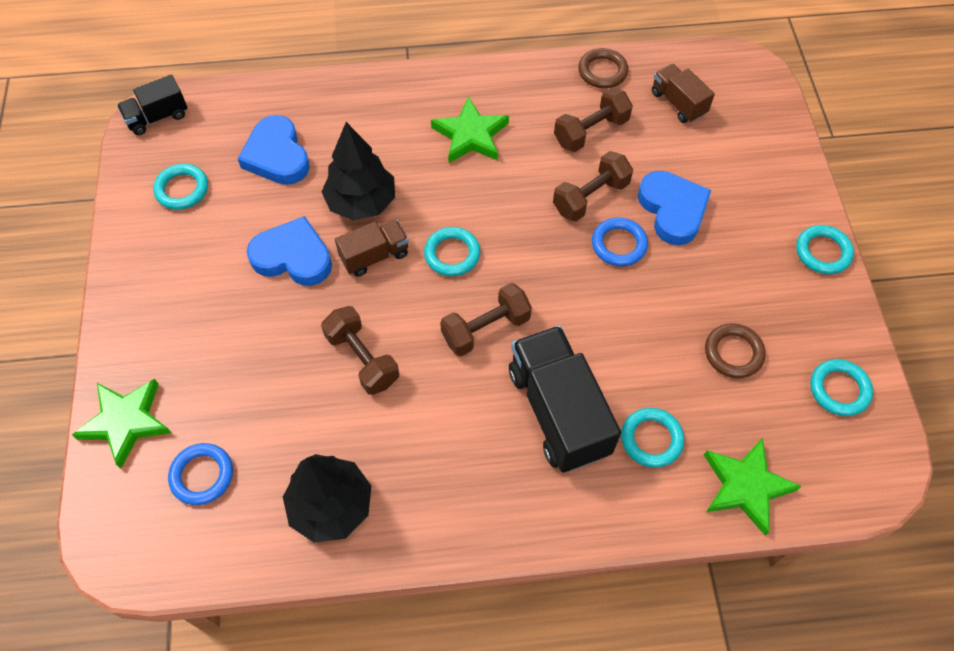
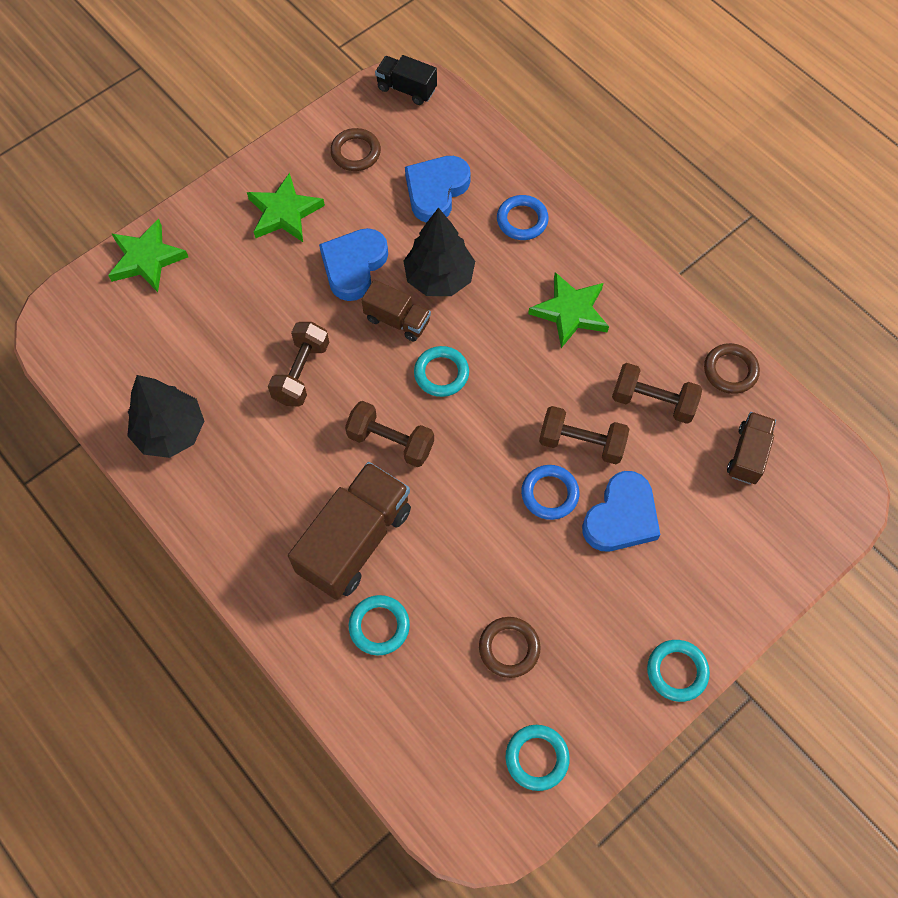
camera: 55 degrees right, 5 degrees up
(182, 189) = (355, 152): turquoise ring -> brown ring
(202, 475) = (139, 334): blue ring -> blue ring (522, 220)
(293, 257) = (354, 266): blue heart -> blue heart turned 135 degrees counterclockwise
(558, 411) = (355, 540): black truck -> brown truck
(745, 486) = (387, 725): green star -> green star (284, 212)

